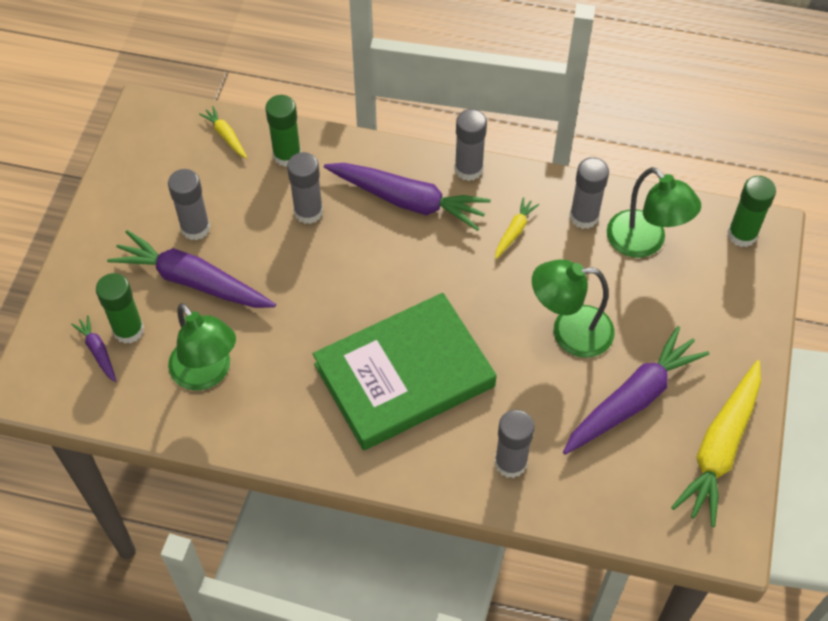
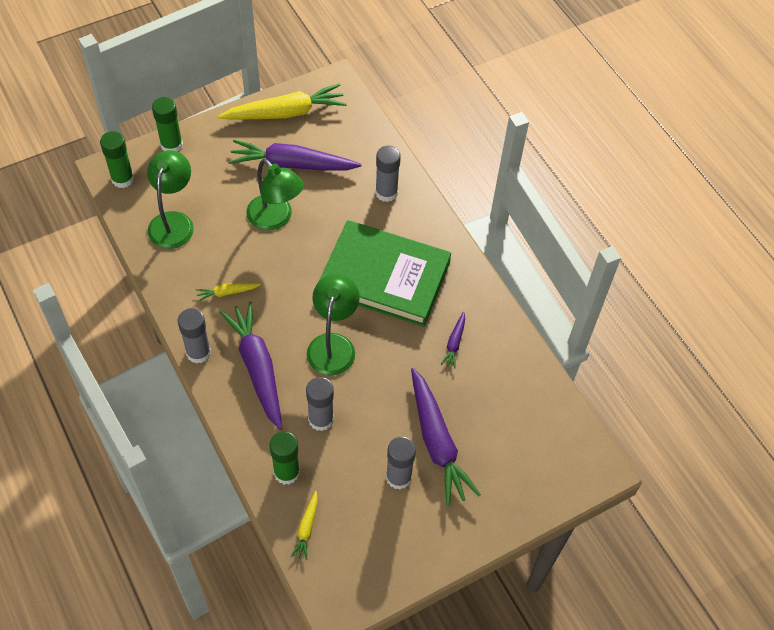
camera: 135 degrees left, 0 degrees up
(98, 351) = (536, 451): purple carrot -> purple carrot (454, 343)
(128, 330) = (506, 447): green glue stick -> green glue stick (171, 145)
(207, 374) = (487, 377): green lamp -> green lamp (333, 345)
(584, 217) = (181, 264): grey glue stick -> none

